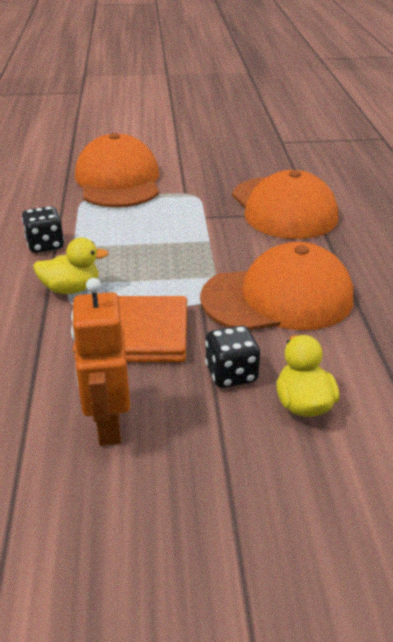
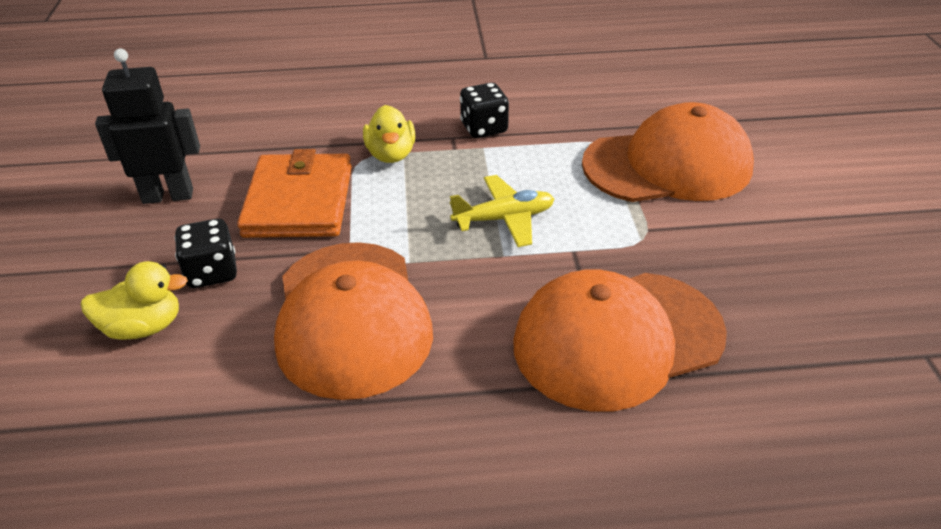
camera: 90 degrees right, 5 degrees up
(108, 426) = (168, 196): orange robot -> black robot
(170, 239) = (504, 219): none -> yellow plane

